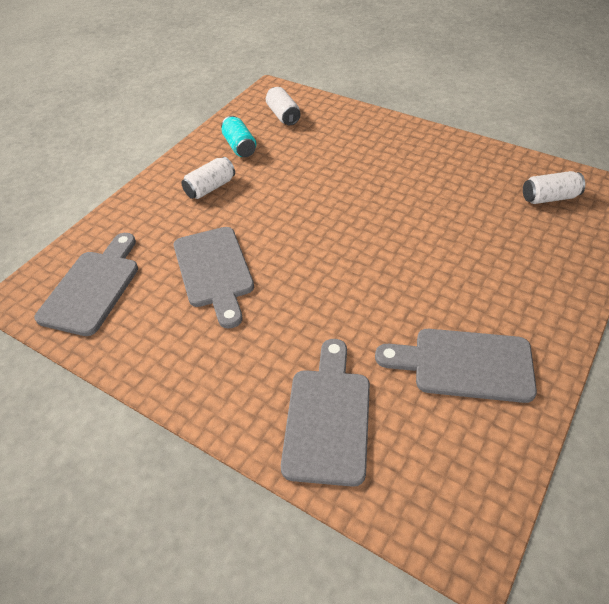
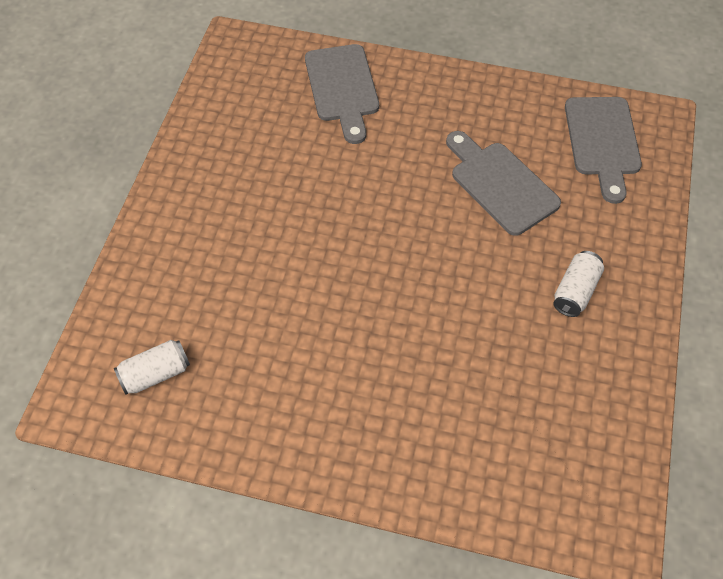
camera: 160 degrees right, 10 degrees up
(239, 146) = (585, 377): turquoise can -> none
(283, 115) = (561, 467): white can -> none
(465, 364) = (243, 149): grey cutting board -> none

